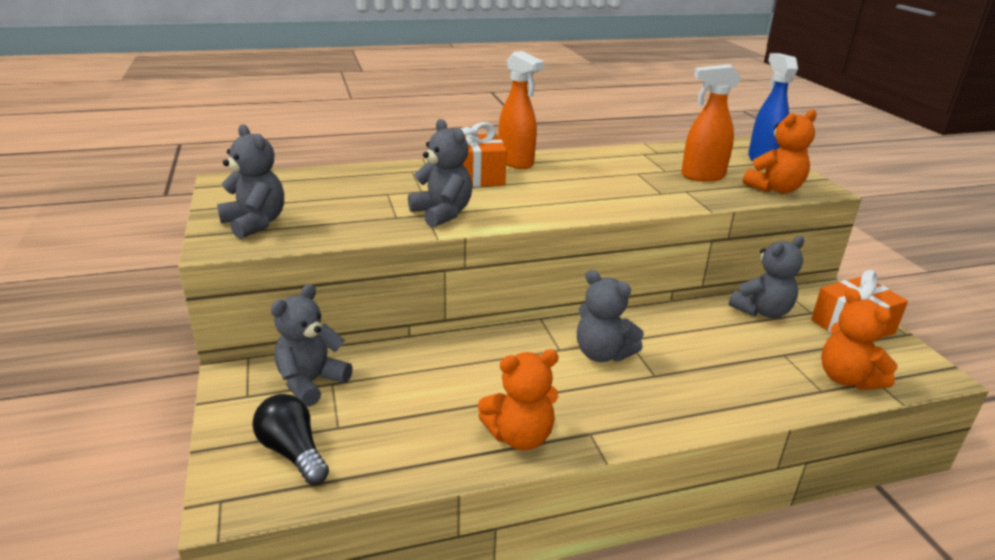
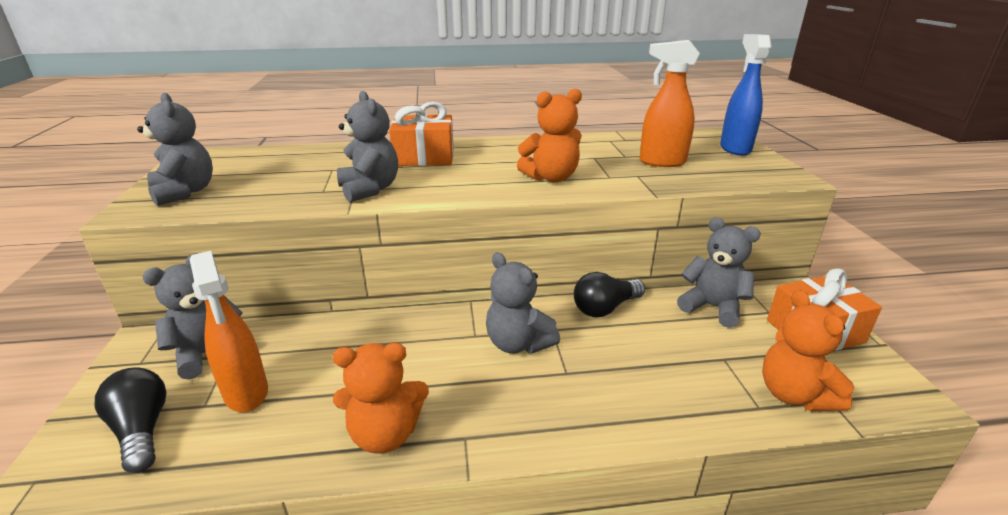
camera: 10 degrees right, 0 degrees up
(516, 163) = (476, 145): orange spray bottle -> orange spray bottle (246, 393)
(668, 318) = (605, 308): none -> black light bulb
(762, 311) = (712, 307): grey teddy bear -> grey teddy bear turned 120 degrees counterclockwise
(775, 189) = (738, 176): orange teddy bear -> orange teddy bear (551, 178)

